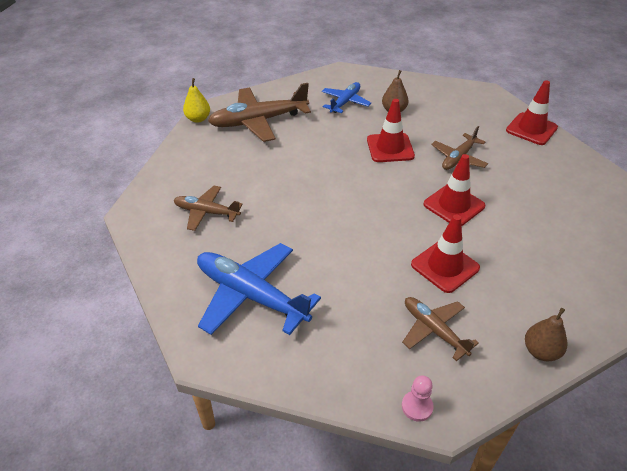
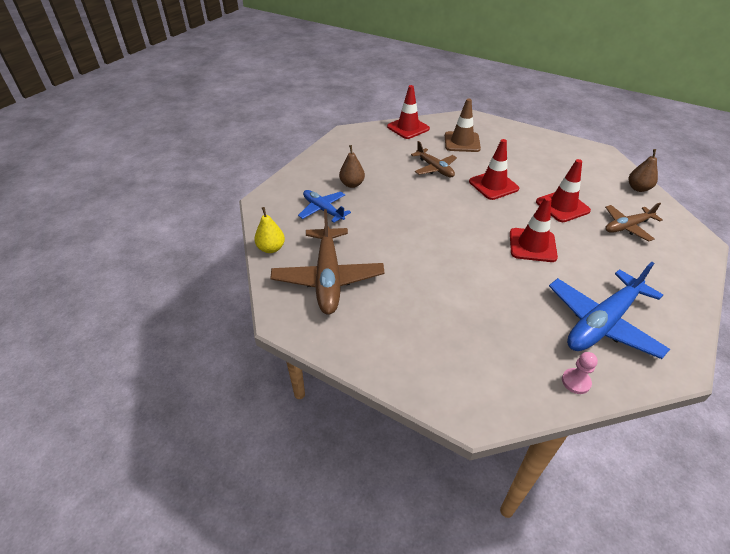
camera: 75 degrees left, 0 degrees up
(198, 119) = (298, 331): yellow pear -> yellow pear (271, 248)
(206, 212) = (482, 343): brown plane -> none
(390, 148) = (409, 199): red traffic cone -> red traffic cone (532, 245)
(417, 407) = (697, 250): pink pawn -> pink pawn (576, 382)
(533, 173) = (462, 142): none -> brown traffic cone

